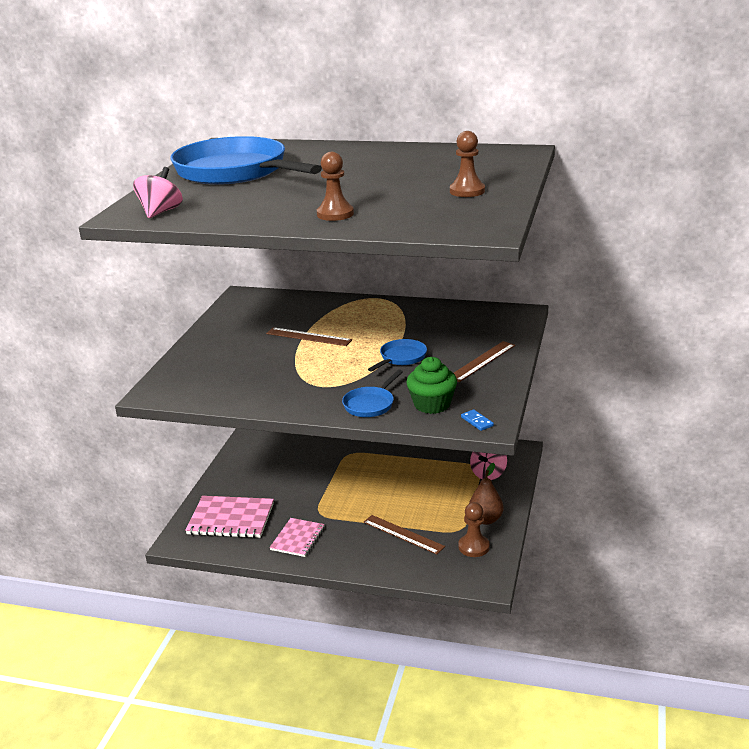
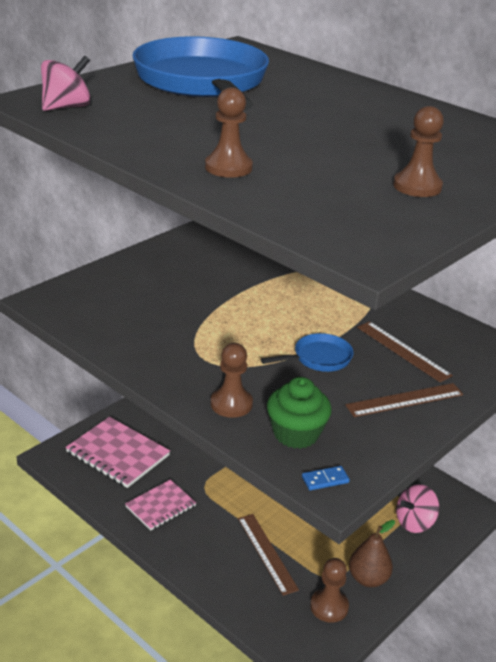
camera: 25 degrees right, 5 degrees up
(308, 337) = (247, 293): brown ruler -> brown ruler (403, 351)
(370, 404) = (231, 404): blue pan -> brown pawn
(477, 421) = (325, 480): blue domino -> blue domino turned 75 degrees clockwise

